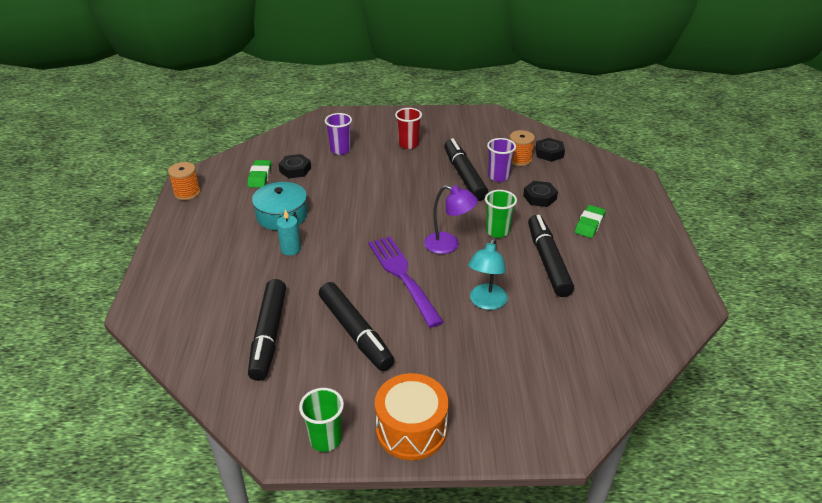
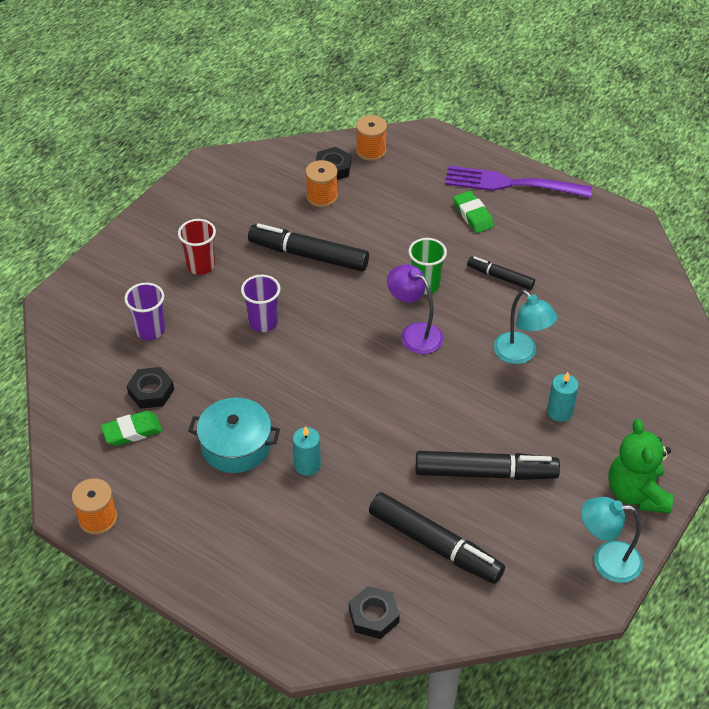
camera: 55 degrees left, 10 degrees up
(260, 176) = (132, 431): green eraser -> green eraser turned 60 degrees counterclockwise
(325, 439) = (606, 561): green cup -> turquoise lamp
(403, 277) = (434, 394): purple fork -> purple fork (512, 184)
(411, 429) = (636, 493): orange drum -> green teddy bear
(448, 245) = (414, 333): purple lamp -> purple lamp turned 105 degrees counterclockwise
(452, 347) = (559, 412): none -> turquoise candle
(498, 176) = (336, 230): purple cup -> purple cup (263, 322)
(539, 197) = (400, 222): black nut -> black nut (373, 616)
(548, 261) = (500, 277): black marker -> black marker, size x0.56
(585, 160) = (371, 151): none -> orange spool

